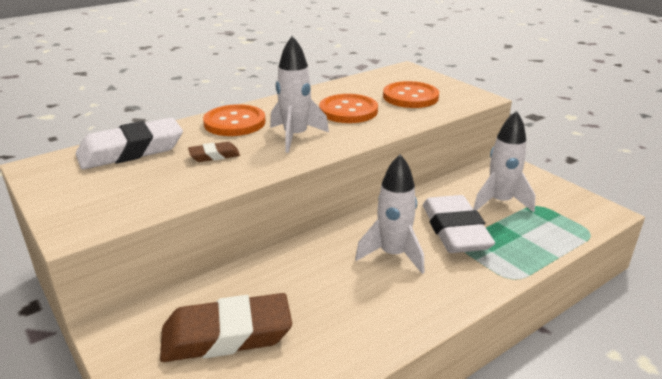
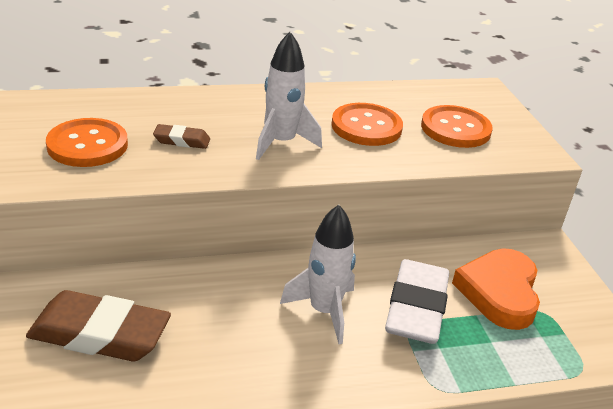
camera: 20 degrees right, 5 degrees up
(131, 151) = (108, 111): white eraser -> none
(234, 123) = (232, 106): orange button -> orange button (87, 145)
(500, 202) = (499, 292): white rocket -> orange heart

